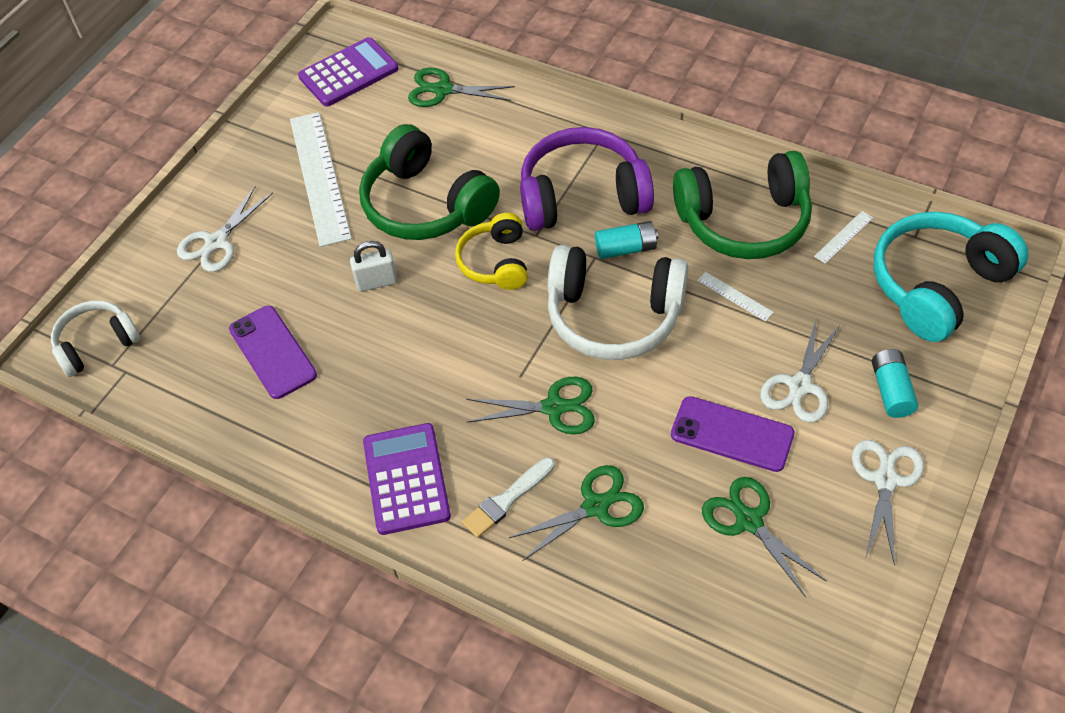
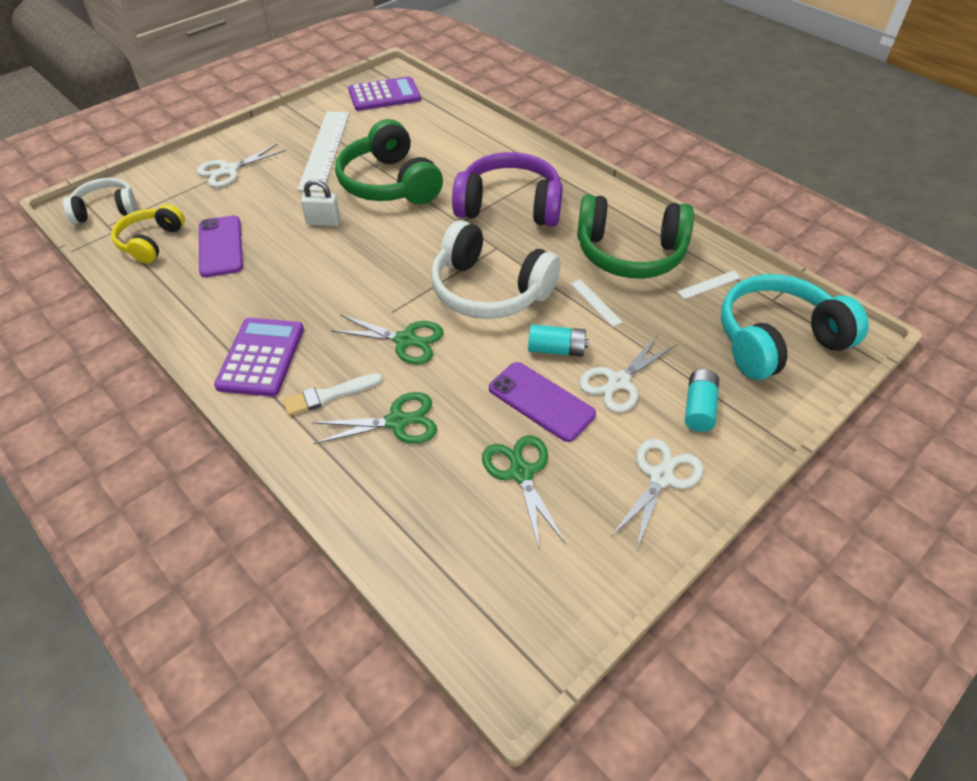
camera: 15 degrees right, 5 degrees down
(443, 90) = (444, 119): green scissors -> none
(495, 262) = (418, 232): yellow headphones -> yellow headphones (151, 242)
(626, 249) = (524, 248): turquoise battery -> turquoise battery (556, 349)

